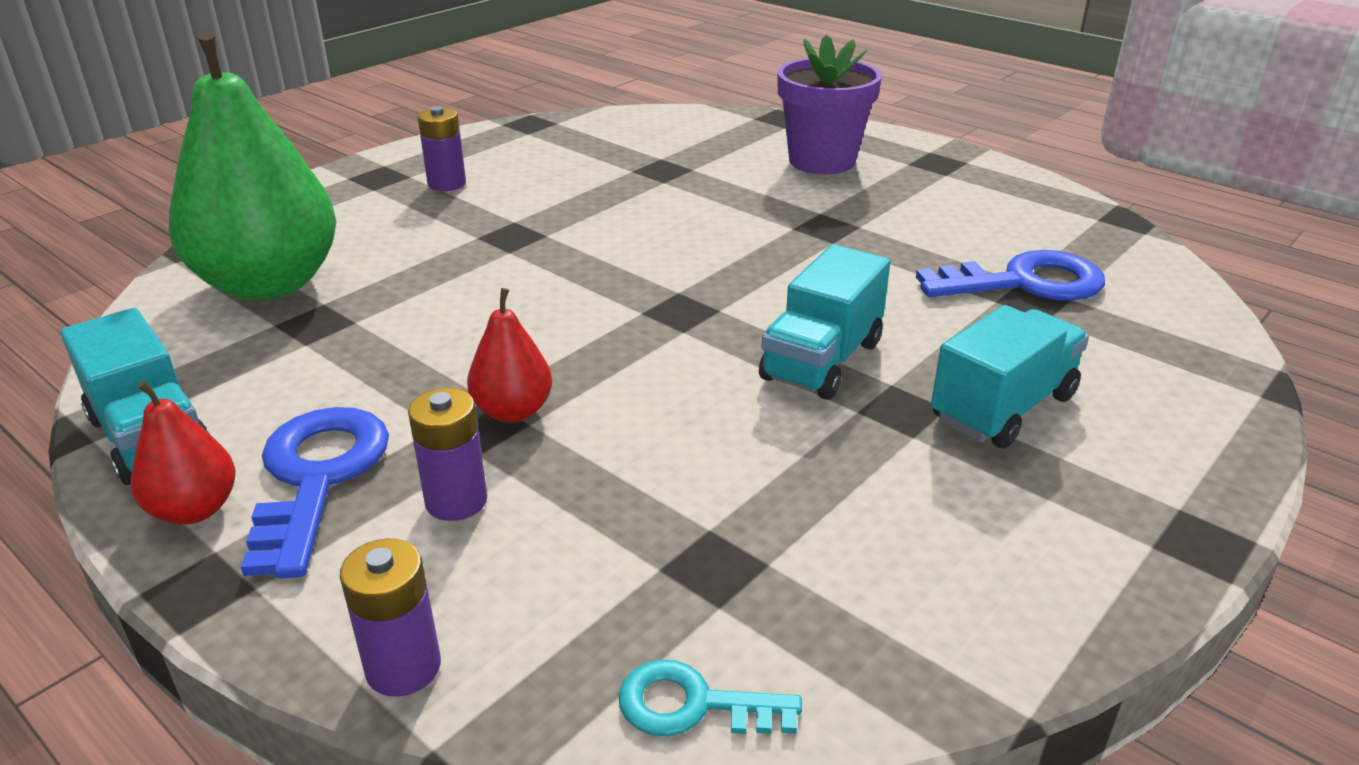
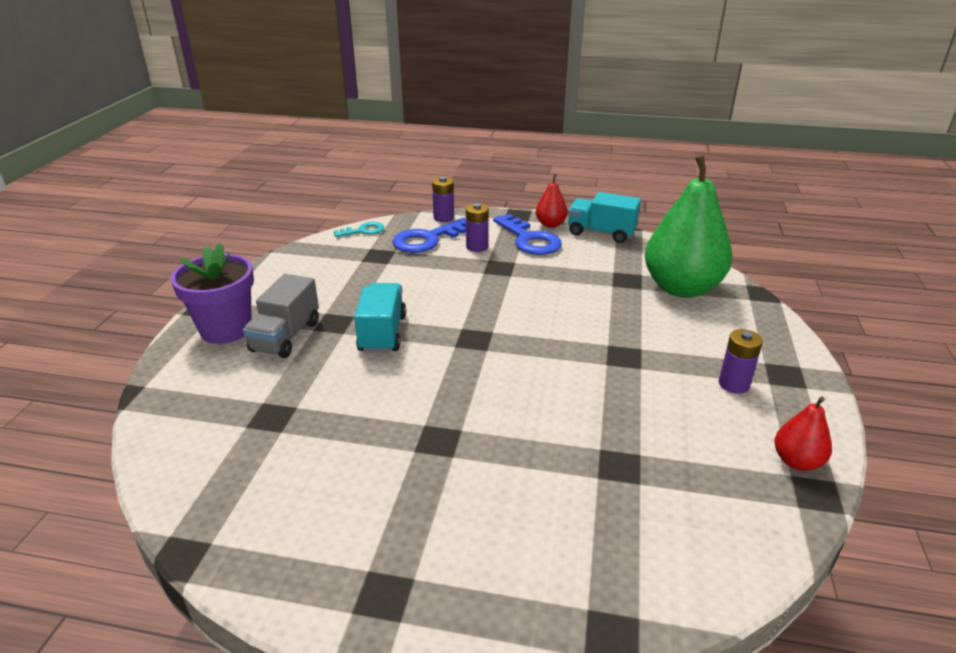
camera: 150 degrees right, 0 degrees up
(513, 411) = (494, 274): red pear -> red pear (796, 461)
(822, 161) = (499, 542): purple flower pot -> purple flower pot (226, 329)
(1002, 408) = (286, 337): turquoise truck -> grey truck
(1024, 282) = (278, 430): blue key -> blue key (428, 239)

